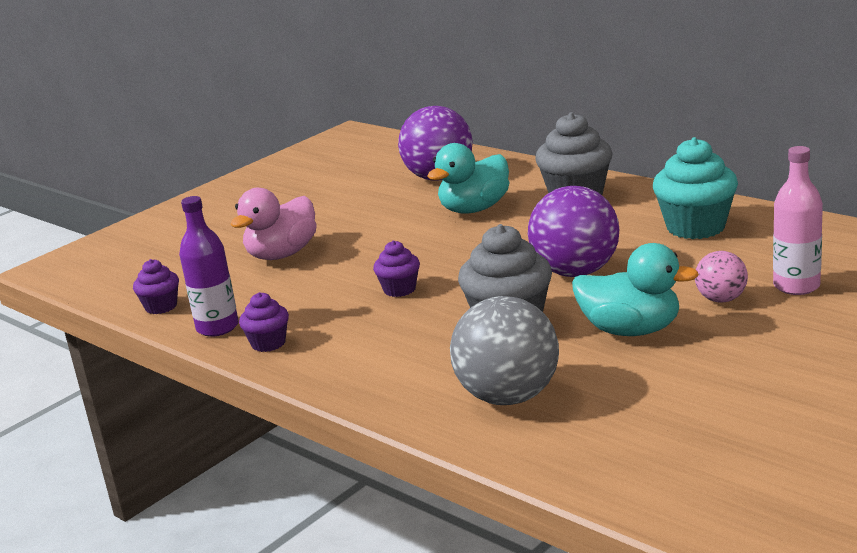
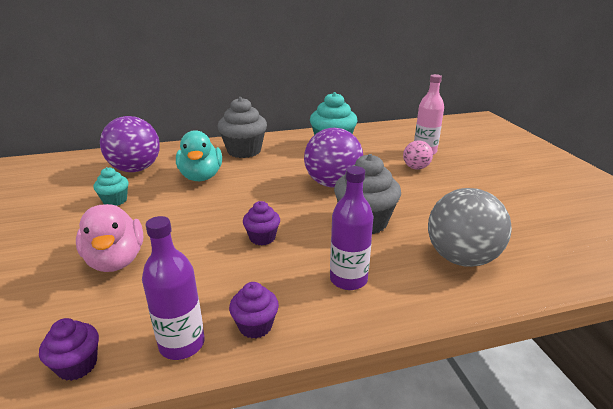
camera: 60 degrees left, 5 degrees up
(368, 204) = (115, 201): none -> turquoise cupcake
(384, 354) = (348, 279): none -> purple bottle
(631, 330) = (420, 197): turquoise duck -> none

